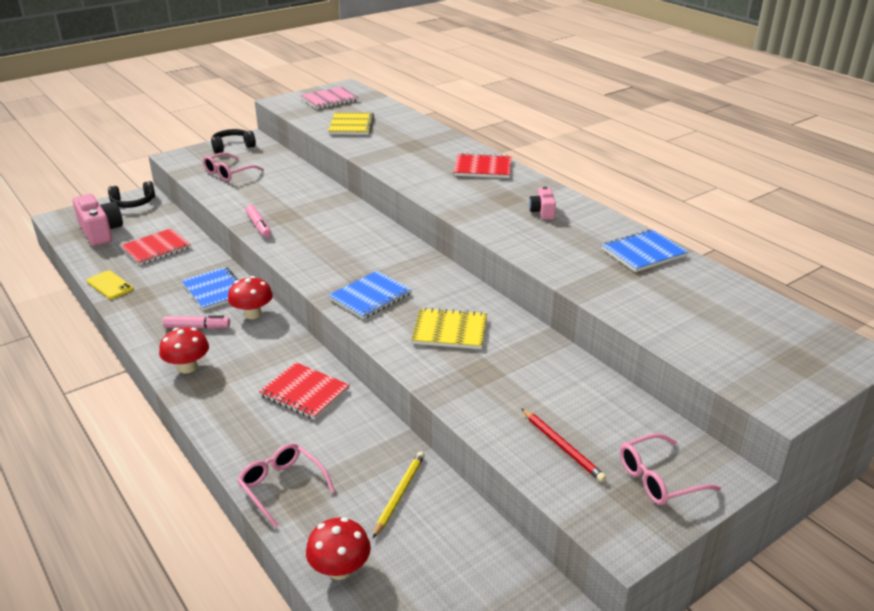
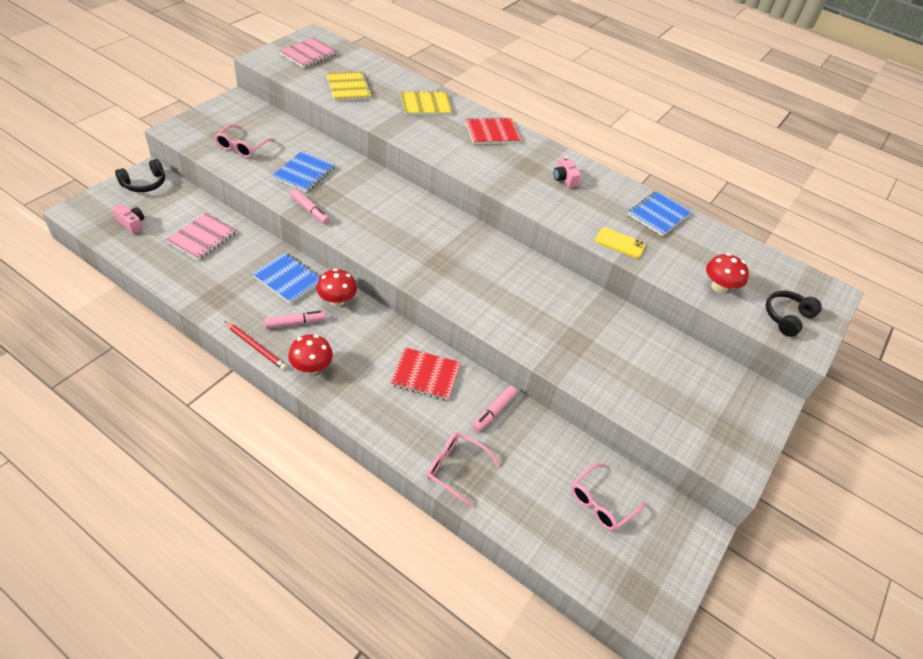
camera: 25 degrees left, 15 degrees up
(100, 232) = (132, 224): pink camera -> pink camera, size x0.54
(110, 285) = (182, 287): yellow phone -> yellow phone (619, 243)
(156, 248) = (202, 238): red notebook -> pink notebook
(232, 147) = (226, 112): black headphones -> black headphones (787, 317)
(340, 569) = (536, 531): red mushroom -> red mushroom (719, 287)
(362, 439) = (494, 411): none -> pink marker
(370, 297) = (451, 278): blue notebook -> blue notebook (304, 173)
(399, 494) = (546, 455): yellow pencil -> none
(449, 331) = (532, 304): yellow notebook -> yellow notebook (425, 105)
(562, 447) = (663, 400): red pencil -> red pencil (256, 347)
(658, 479) = (735, 414): pink glasses -> pink glasses (601, 503)

